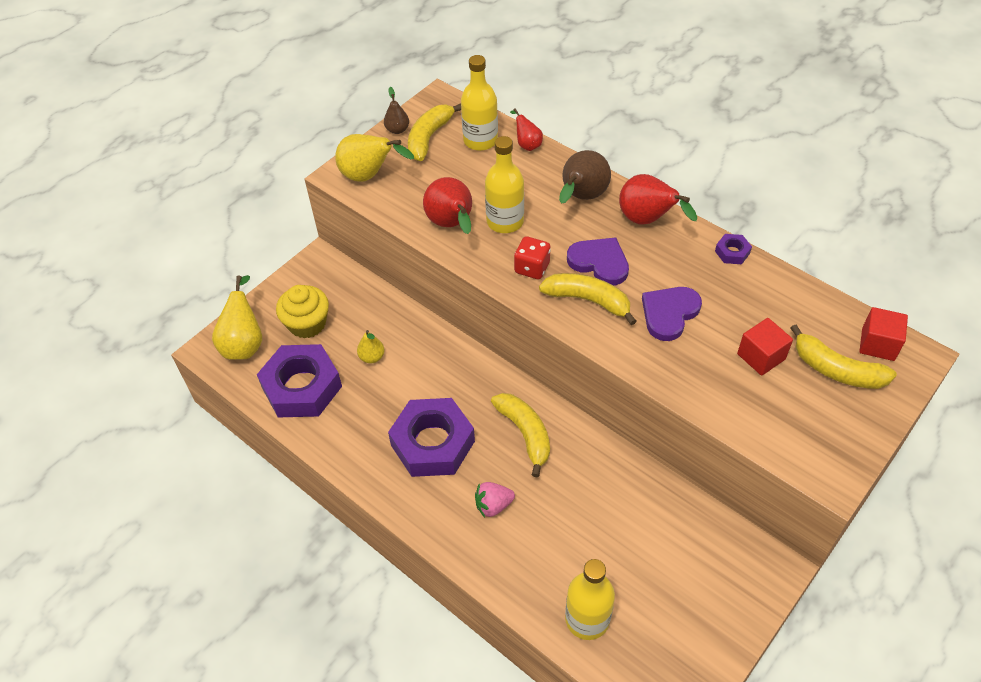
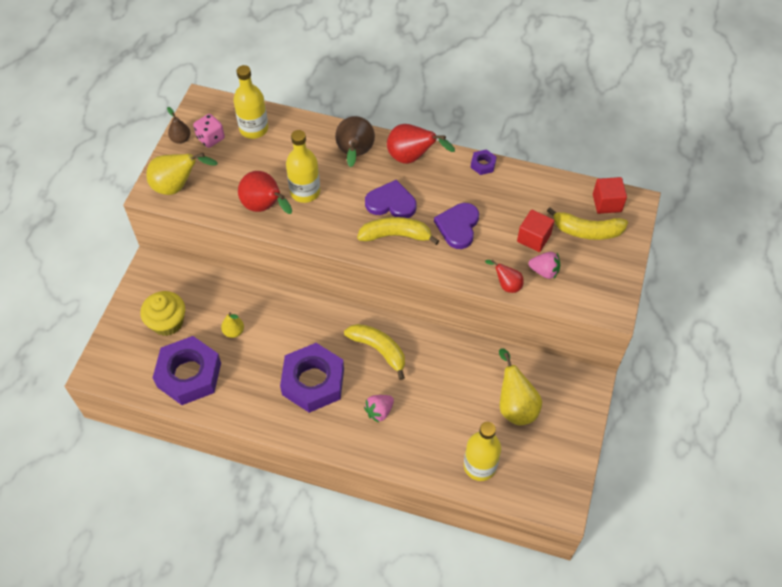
camera: 25 degrees left, 5 degrees up
(244, 343) = (123, 356): yellow pear -> yellow pear (515, 405)
(429, 137) = (210, 138): yellow banana -> pink dice
(527, 144) = (292, 121): red pear -> red pear (506, 285)
(532, 268) = (343, 223): red dice -> none
(758, 401) = (544, 271): none -> pink strawberry

